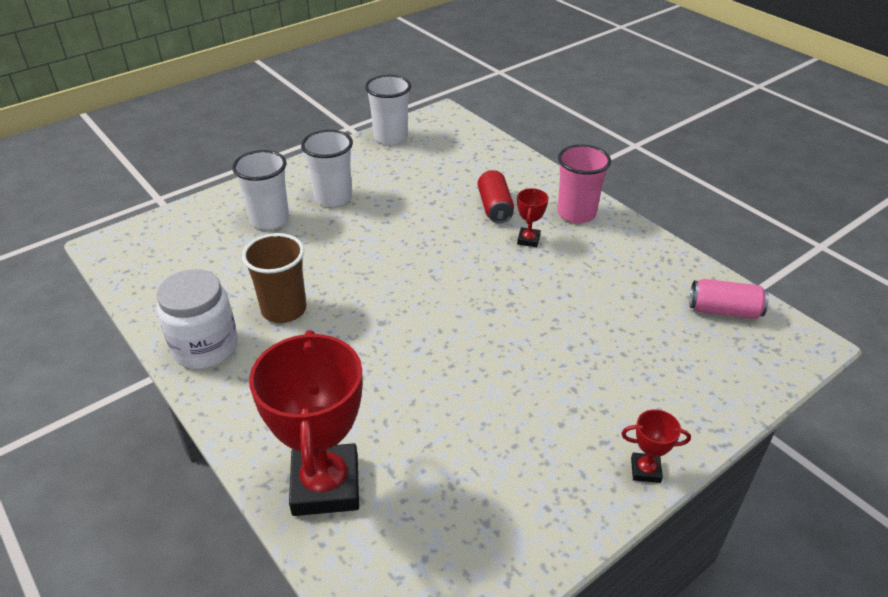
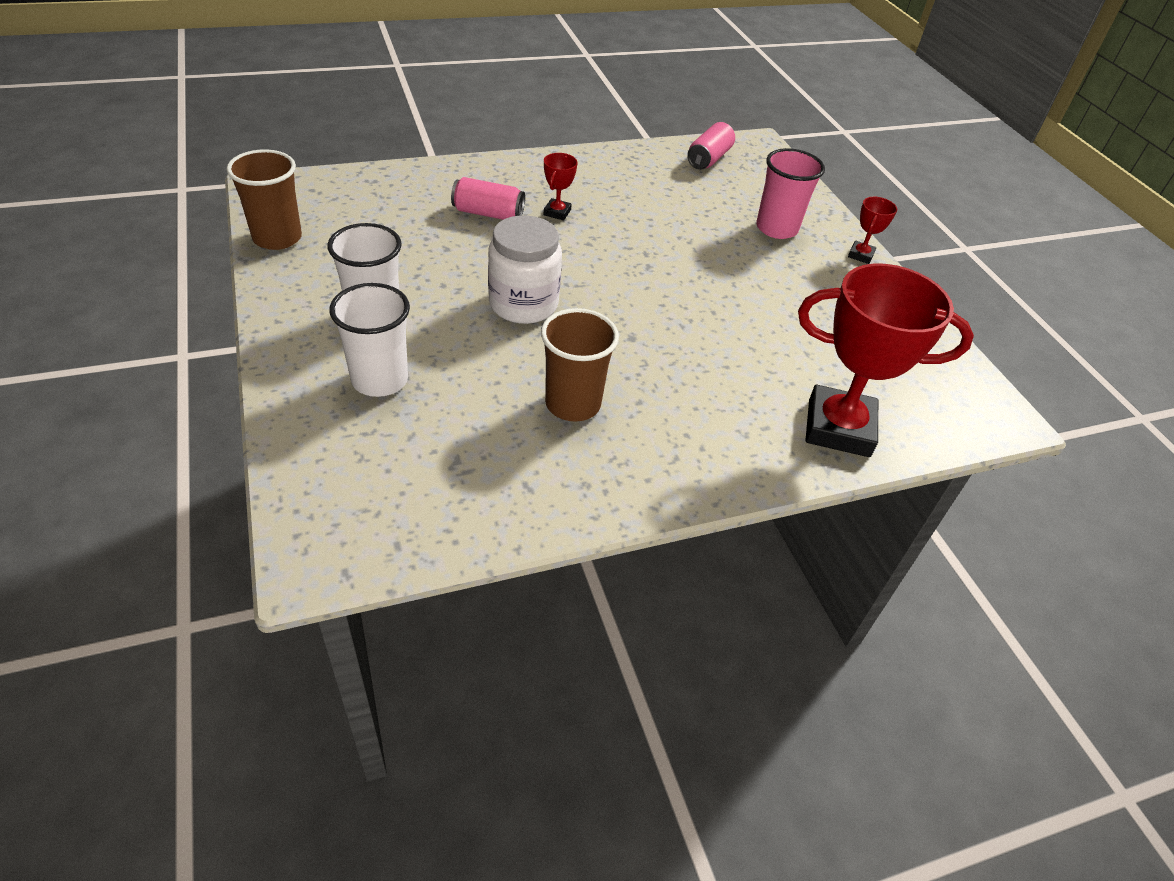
camera: 75 degrees left, 5 degrees up
(205, 347) = (607, 483): white jar -> white jar (523, 304)
(390, 137) = (277, 238): white cup -> brown cup
(495, 207) = (488, 213): red can -> pink can
(528, 240) = (557, 212): red trophy -> red trophy turned 75 degrees clockwise
(576, 213) = (535, 174): pink cup -> pink cup (776, 228)

